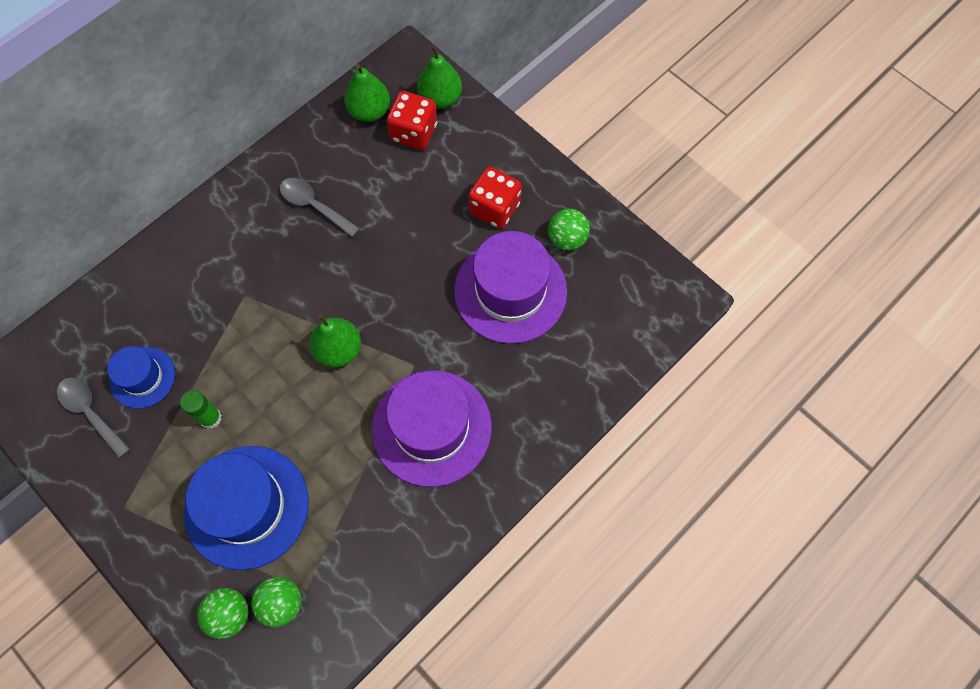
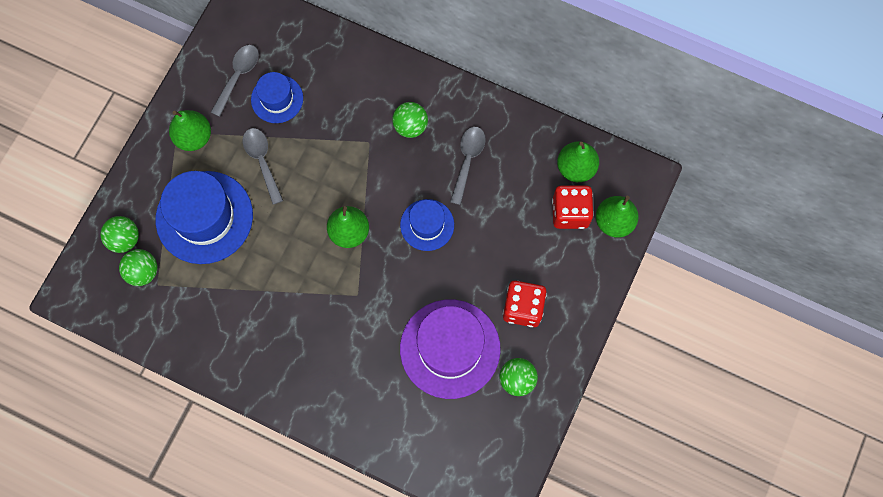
camera: 70 degrees right, 5 degrees up
(140, 488) = (194, 137): none -> green pear
(210, 418) = (262, 161): green glue stick -> grey spoon
(248, 248) = (410, 126): none -> green ball
(366, 268) = (427, 225): none -> blue hat
(431, 427) = (310, 328): purple hat -> none

